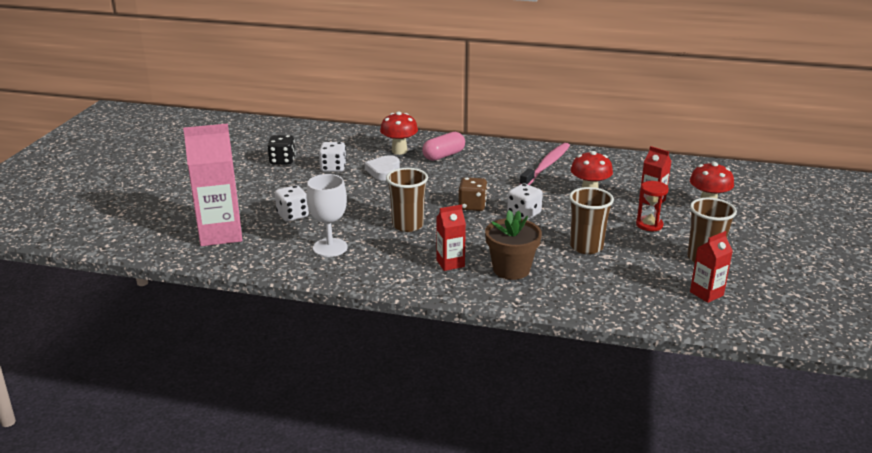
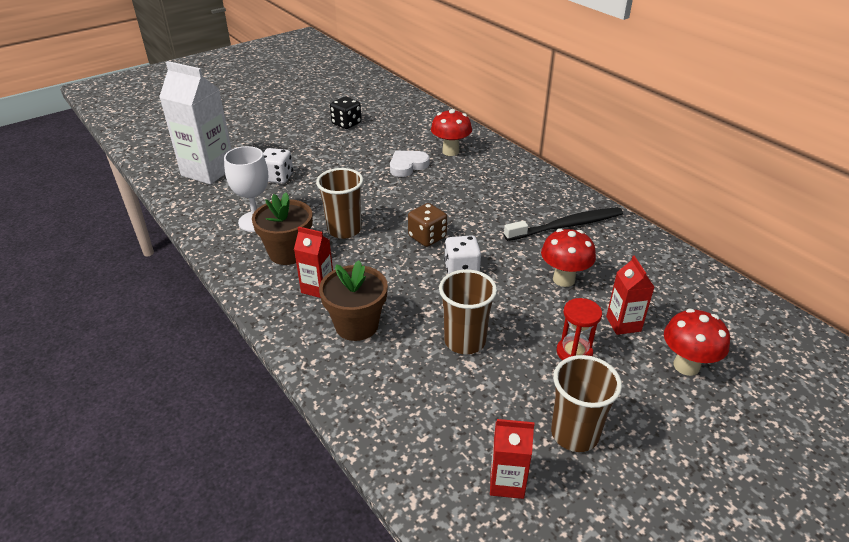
camera: 40 degrees right, 10 degrees up
(220, 234) = (208, 171): pink carton -> white carton
(333, 168) = (373, 146): white dice -> none
(391, 254) = (288, 253): none -> brown flower pot
(443, 155) = (482, 172): pink capsule -> none
(546, 165) = (566, 226): pink toothbrush -> black toothbrush

